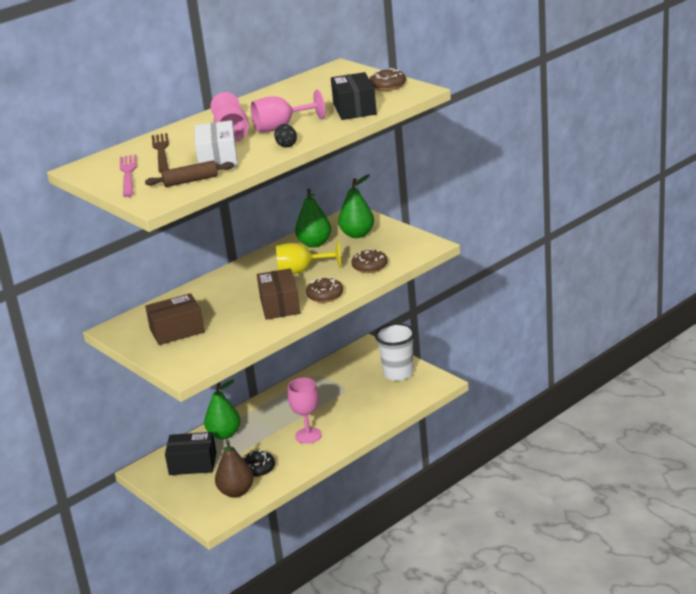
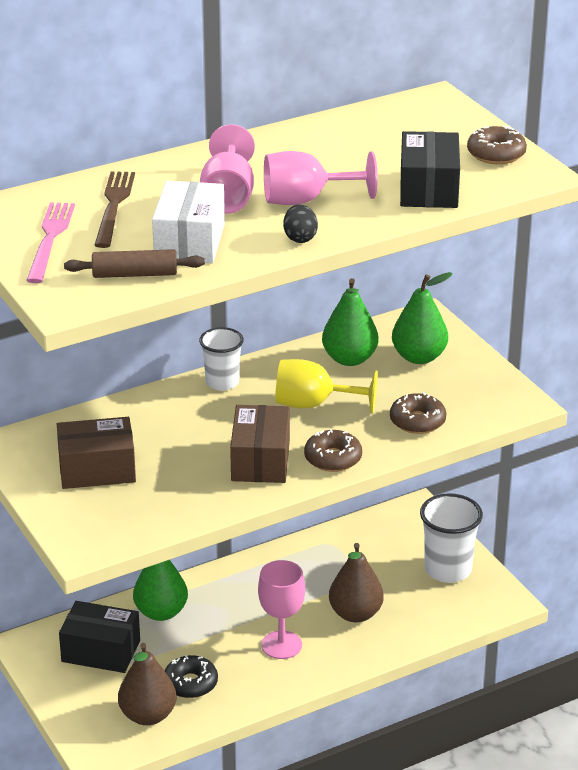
camera: 10 degrees right, 5 degrees up
(239, 271) = (222, 382): none -> white cup
(349, 409) = (355, 614): none -> brown pear

